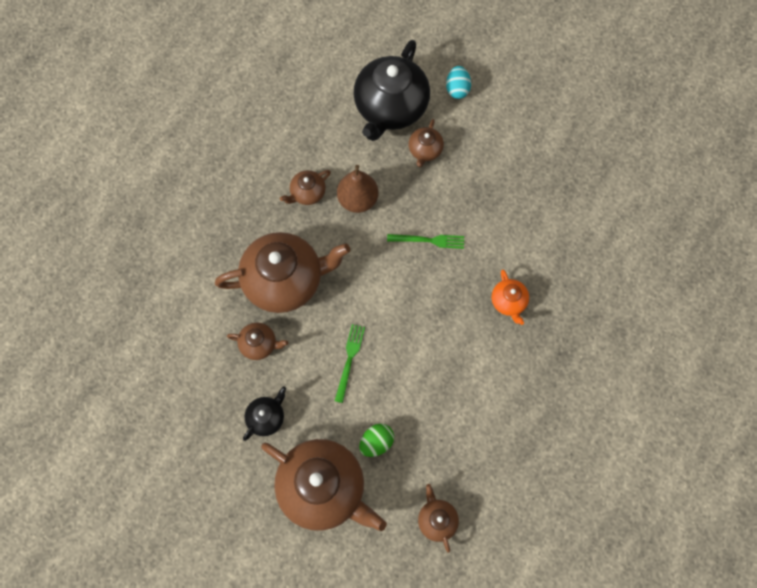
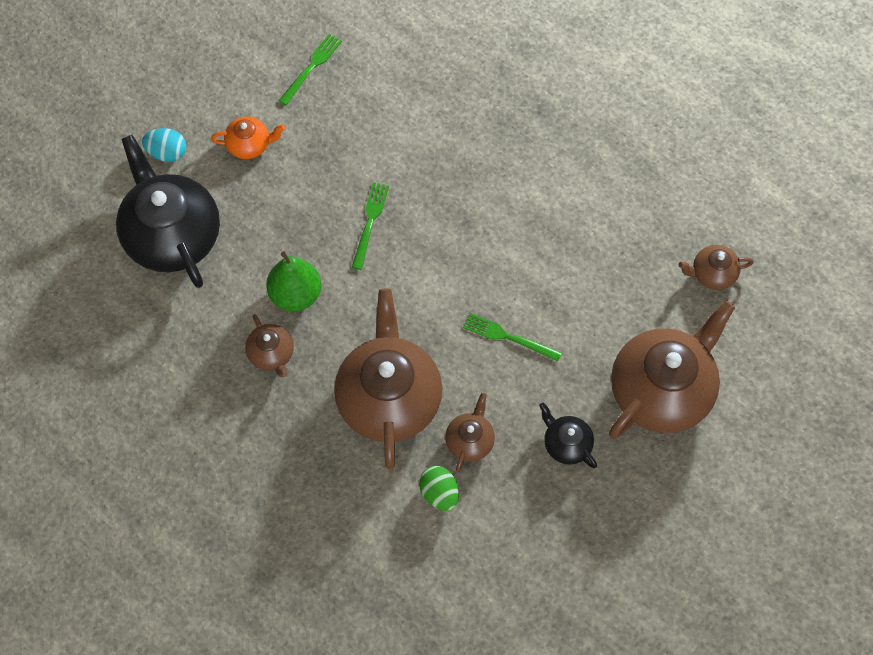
camera: 80 degrees left, 5 degrees down
(358, 200) = (296, 294): brown pear -> green pear
(376, 442) = (615, 323): green egg -> green egg (439, 493)
(390, 108) = (172, 235): black teapot -> black teapot turned 150 degrees counterclockwise
(425, 150) = (245, 205): brown teapot -> none
(508, 302) = (467, 151): orange teapot -> orange teapot (249, 145)
(557, 172) = (311, 67): none -> green fork

